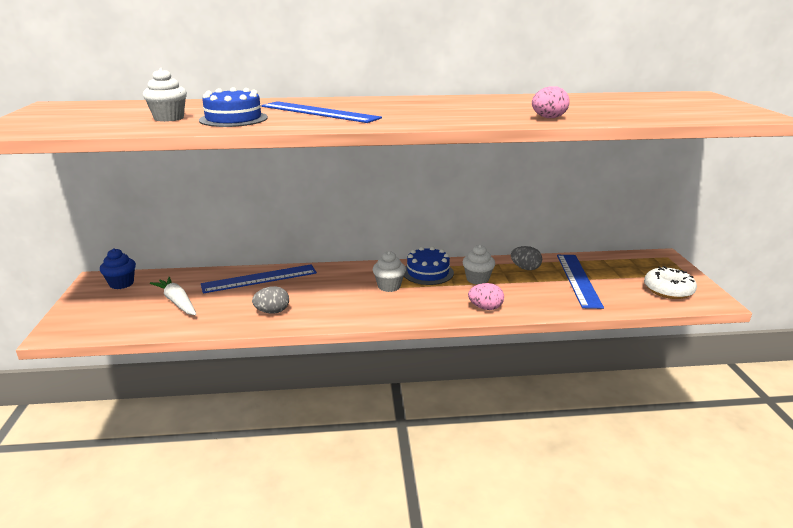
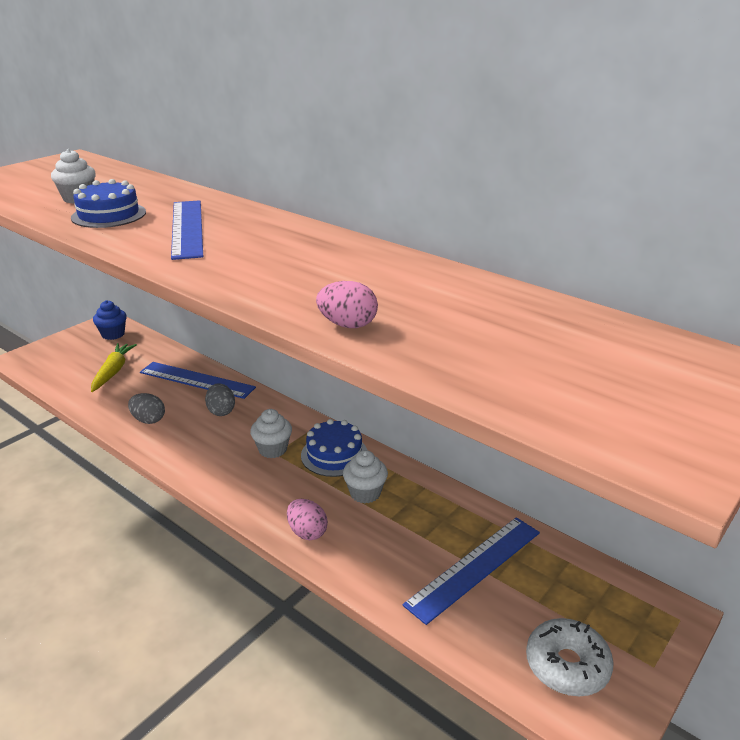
camera: 45 degrees right, 5 degrees up
(177, 302) = (113, 372): white carrot -> yellow carrot
(525, 268) = (442, 512): grey egg -> grey egg (221, 411)

